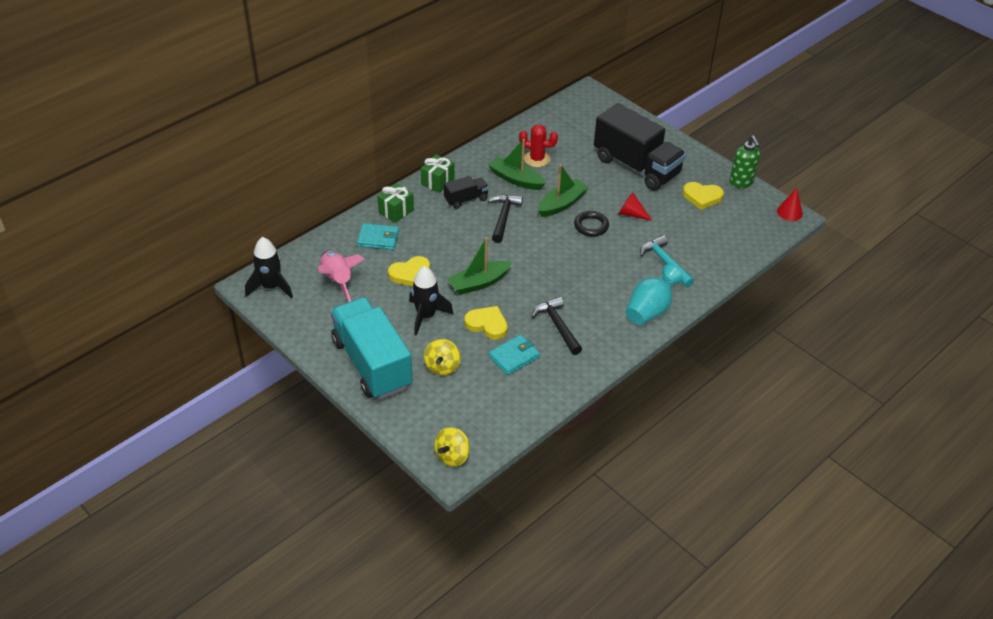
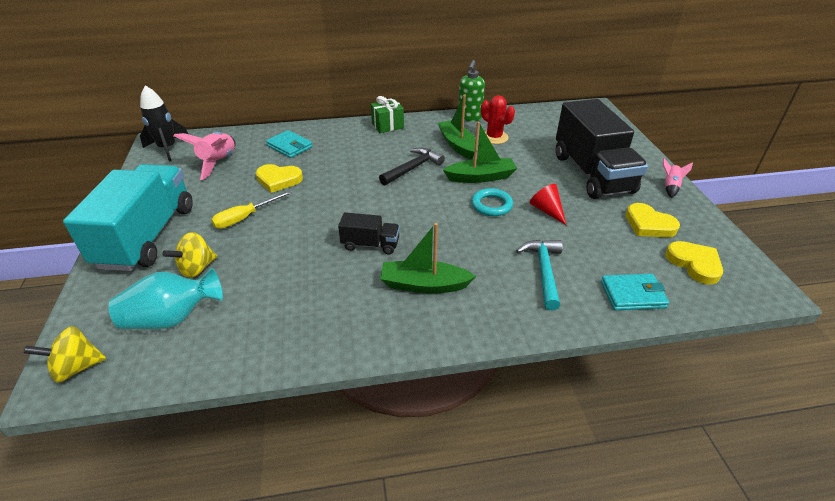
camera: 35 degrees right, 5 degrees down
(396, 211) = (329, 133): green gift -> none
(426, 316) = (245, 218): black rocket -> yellow screwdriver
(466, 199) = (396, 145): black truck -> black truck (370, 244)
(479, 283) = (325, 210): green boat -> green boat (424, 285)
(487, 324) = (287, 249): yellow heart -> yellow heart (694, 264)
(514, 357) = (272, 293): turquoise wallet -> turquoise wallet (632, 294)
(557, 326) = (352, 283): black hammer -> none
(591, 226) = (491, 205): black ring -> turquoise ring
(650, 309) = (476, 315): turquoise vase -> turquoise vase (172, 318)
(695, 157) = (670, 187): none -> pink rocket
(741, 183) = (713, 228): green soap dispenser -> green soap dispenser (469, 118)
(789, 212) = (765, 282): red cone -> none

